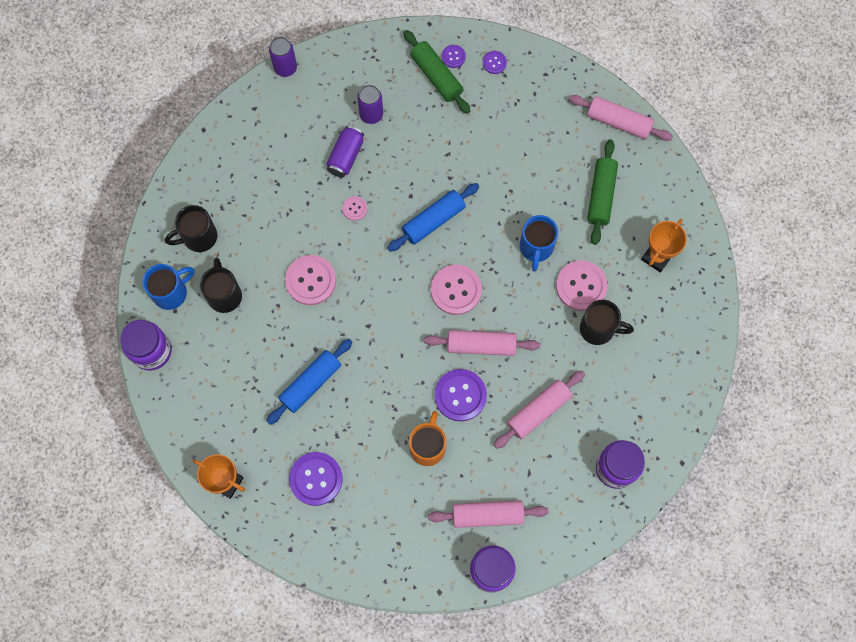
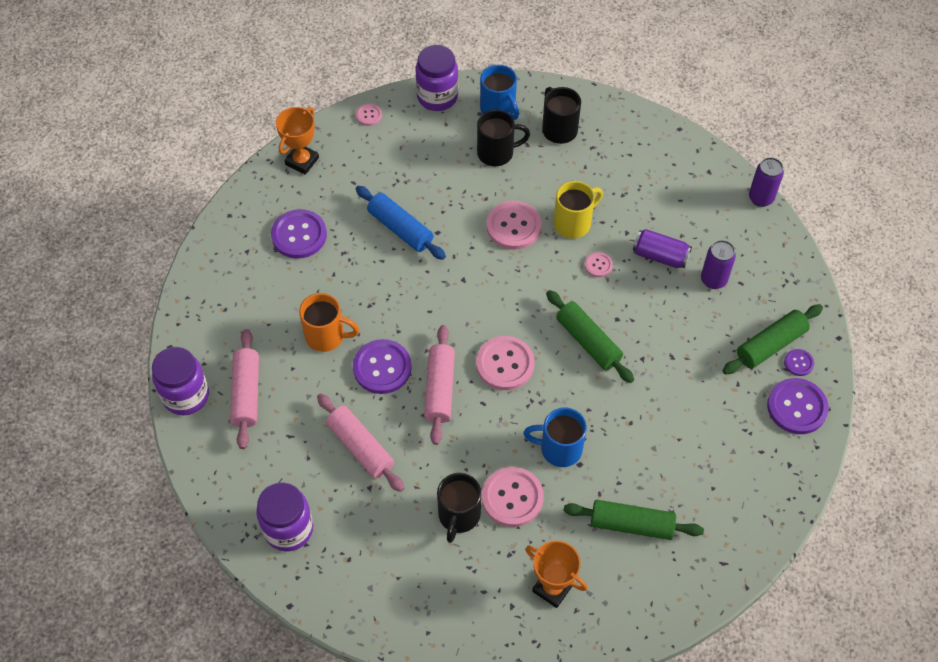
camera: 90 degrees right, 15 degrees down
(171, 418) = (369, 115): none -> pink button
(308, 228) = (573, 223): none -> yellow mug
(433, 220) = (588, 341): blue rolling pin -> green rolling pin
(494, 63) = (797, 407): purple button -> purple button, size x2.00
(619, 122) = (733, 549): pink rolling pin -> none

